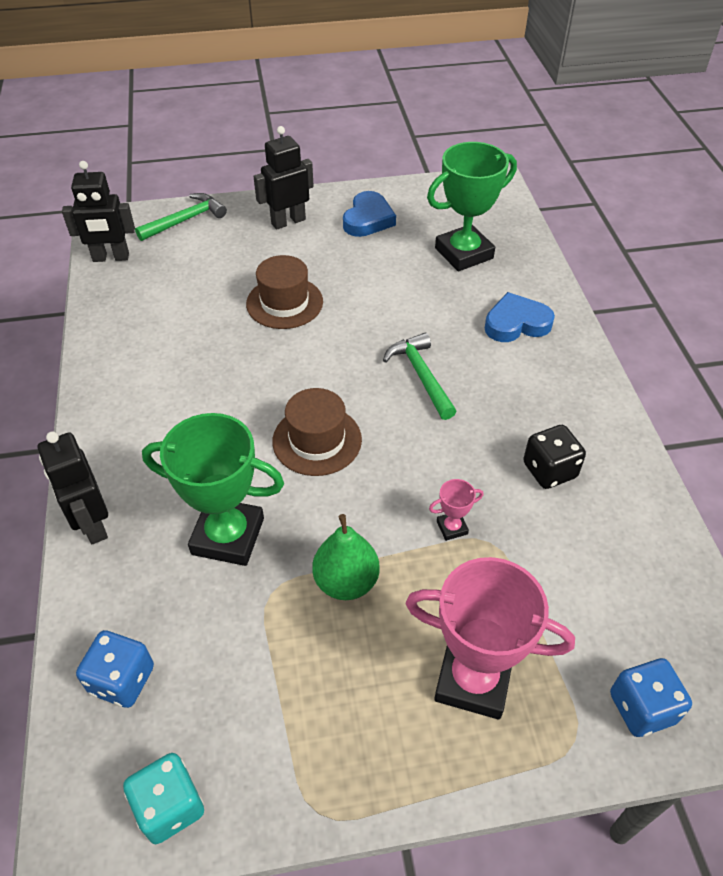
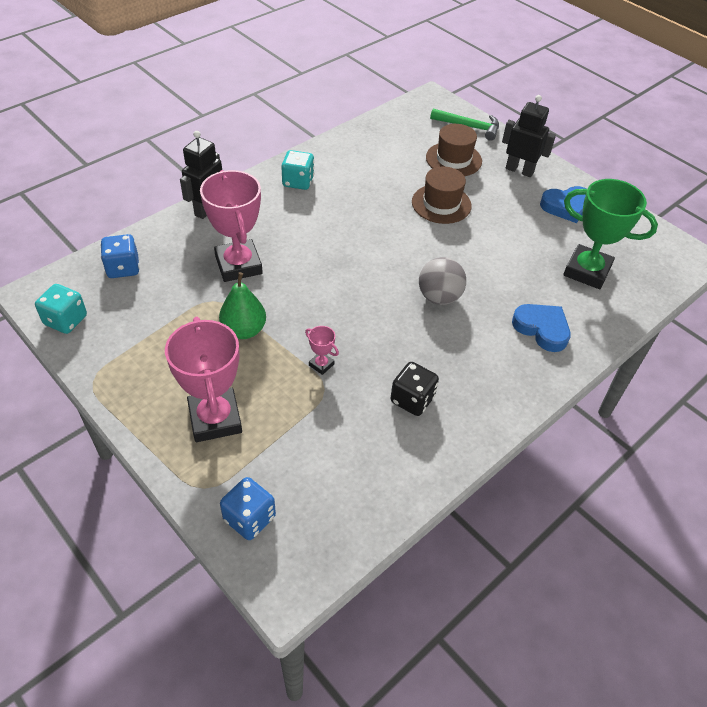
camera: 55 degrees right, 0 degrees up
(111, 257) = (404, 115): black robot -> none
(131, 406) = (298, 182): none -> turquoise dice
(228, 536) = (238, 265): green trophy -> pink trophy
(317, 440) = (339, 271): brown hat -> brown hat (453, 159)
(421, 376) = (439, 297): green hammer -> grey ball

